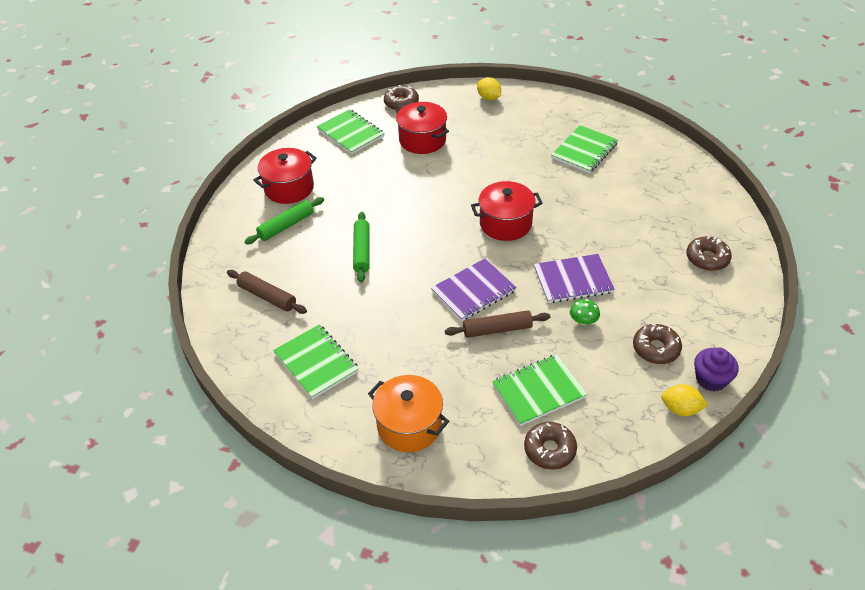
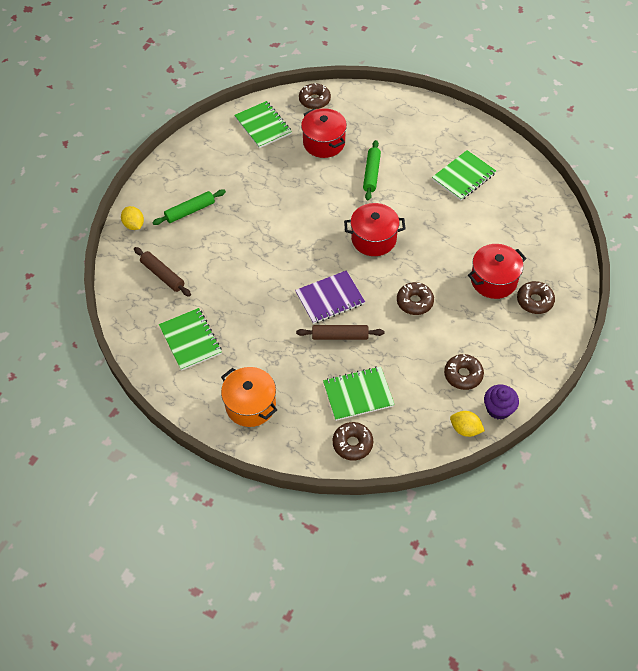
camera: 10 degrees right, 10 degrees up
(289, 188) = (199, 174): red pot -> red pot (493, 280)
(362, 251) = (247, 246): green rolling pin -> green rolling pin (371, 174)
(489, 98) = (394, 106): yellow lemon -> yellow lemon (134, 225)
(573, 280) = (414, 302): purple notebook -> brown donut
(583, 321) = (412, 340): green mushroom -> none

